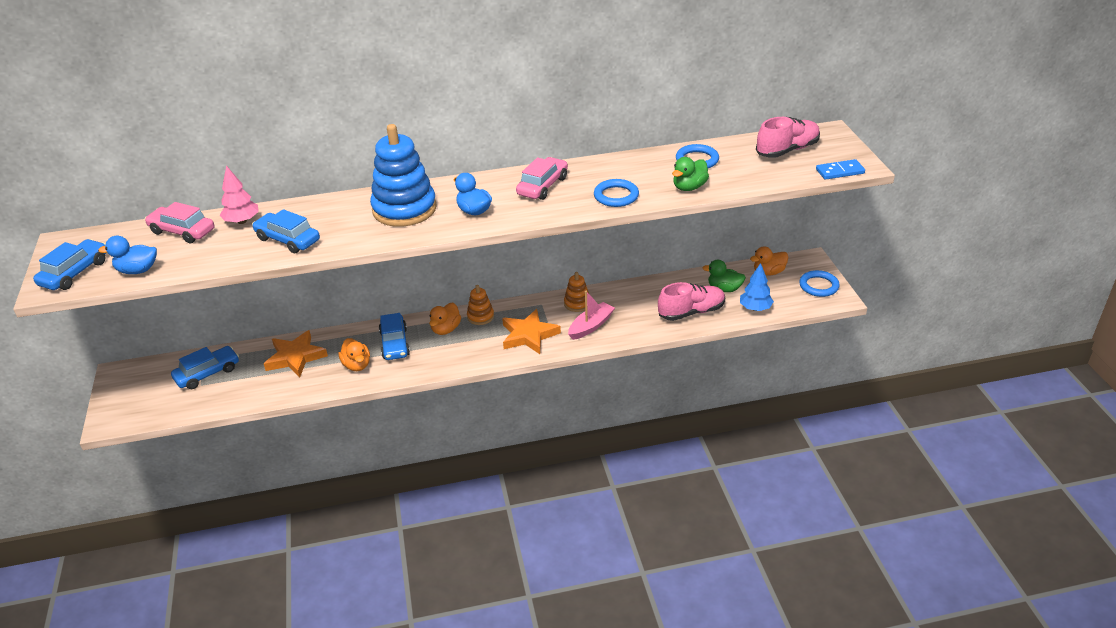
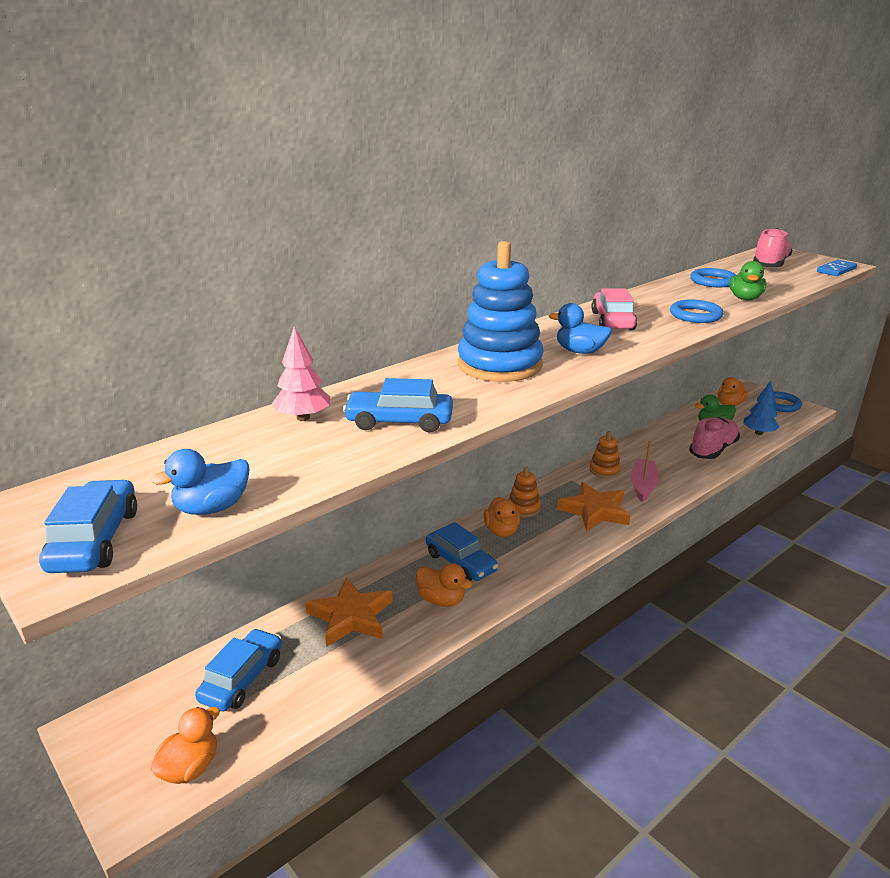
camera: 30 degrees left, 10 degrees down
(147, 411) = (190, 767): none -> orange duck
(182, 231) = (224, 447): pink car -> none

